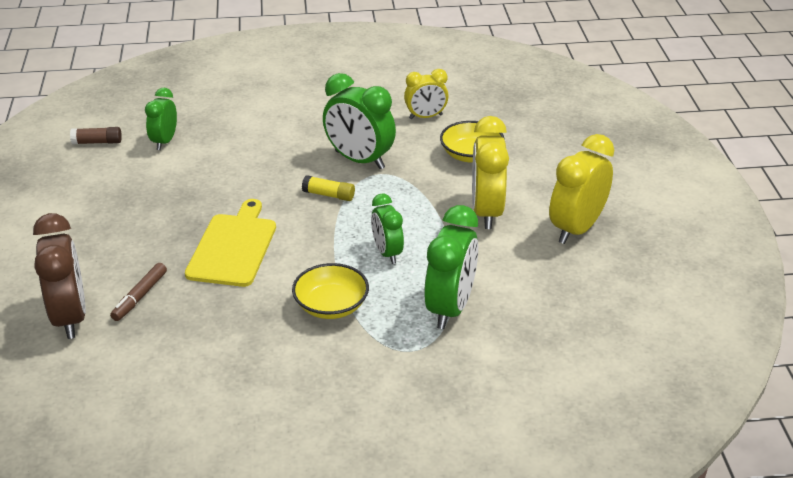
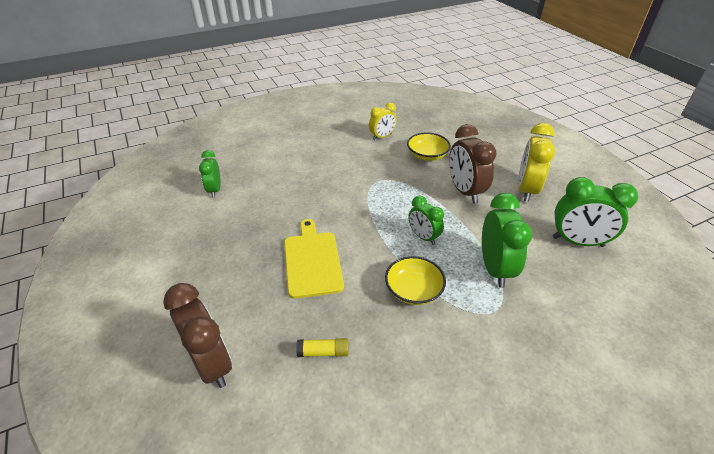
camera: 20 degrees left, 5 degrees up
(97, 142) = (162, 201): brown glue stick -> none
(140, 296) = (262, 325): brown marker -> none
(329, 195) = (355, 203): yellow glue stick -> yellow glue stick (323, 352)
(359, 160) = (359, 174): green clock -> green clock (577, 242)
(486, 212) = (464, 191): yellow clock -> brown clock

